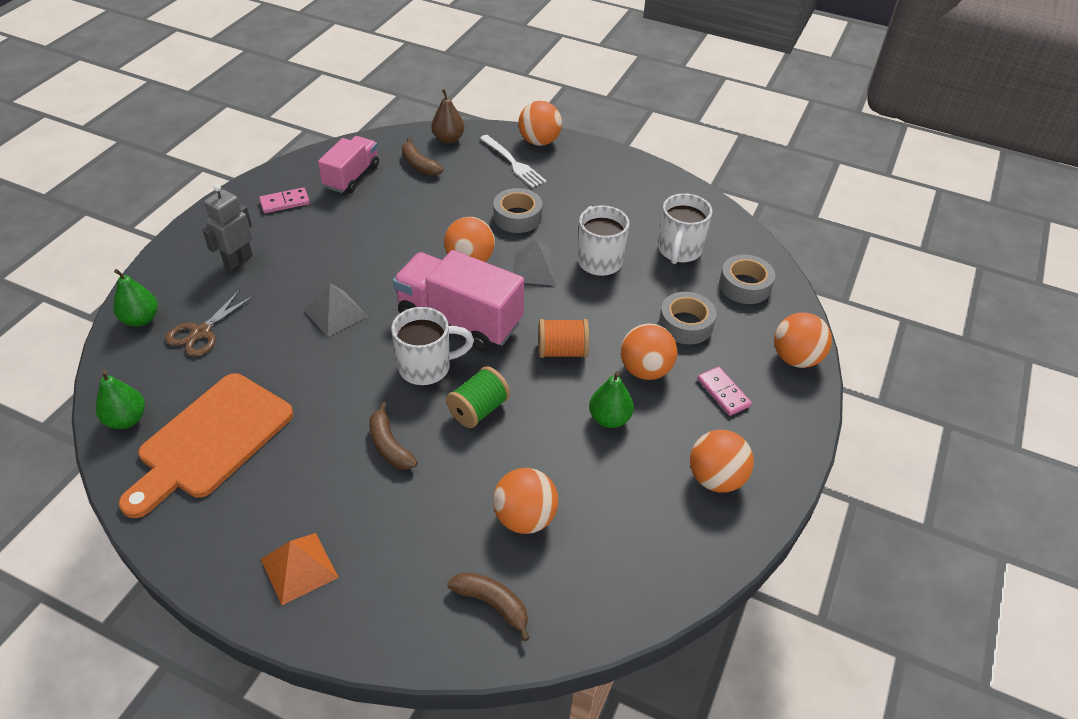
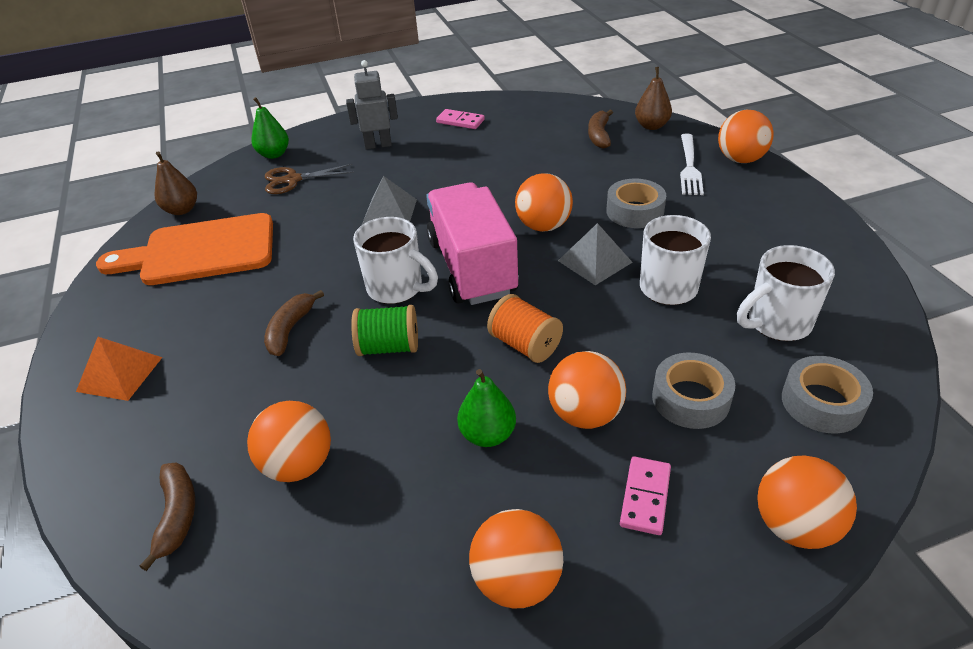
camera: 50 degrees right, 5 degrees down
(126, 419) = (182, 210): green pear -> brown pear
(351, 177) = (532, 123): pink truck -> none

